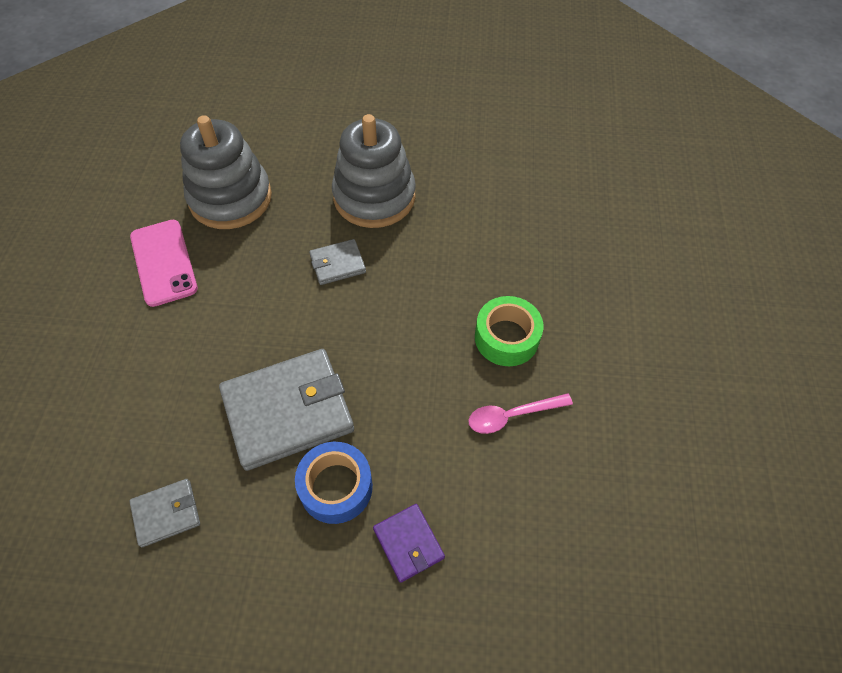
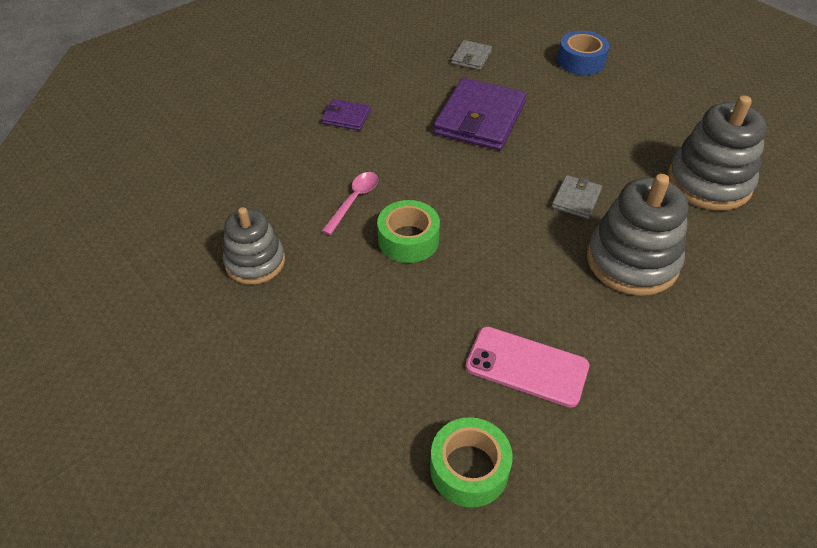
camera: 135 degrees right, 10 degrees down
(164, 262) = (665, 125): pink phone -> pink phone (526, 366)
(288, 411) = (479, 118): grey wallet -> purple wallet
(336, 487) = (410, 111): blue tape -> blue tape (581, 61)
(622, 179) = (469, 468): none -> green tape
(654, 422) = (255, 262): none -> grey stacking toy

